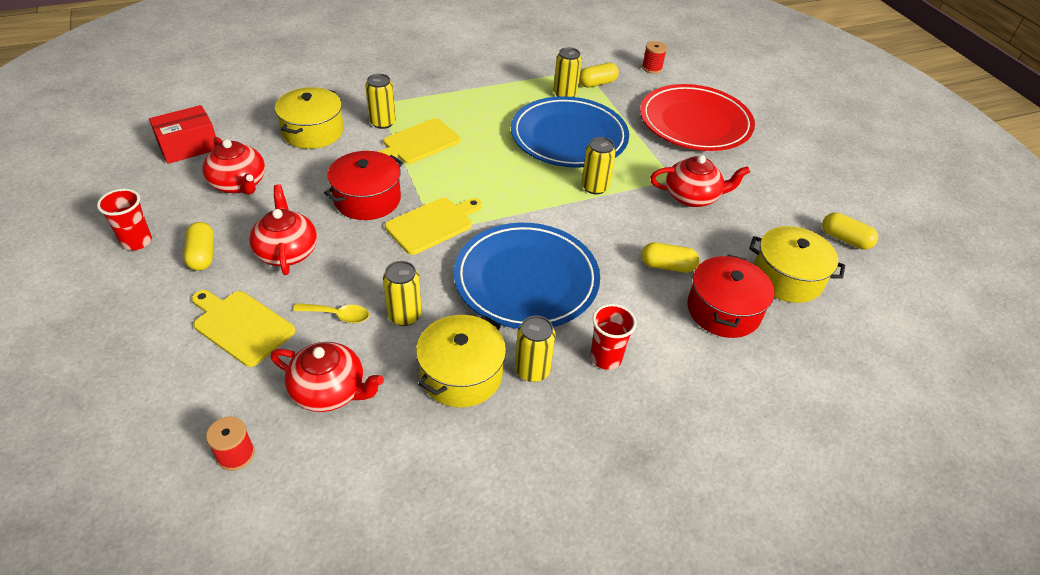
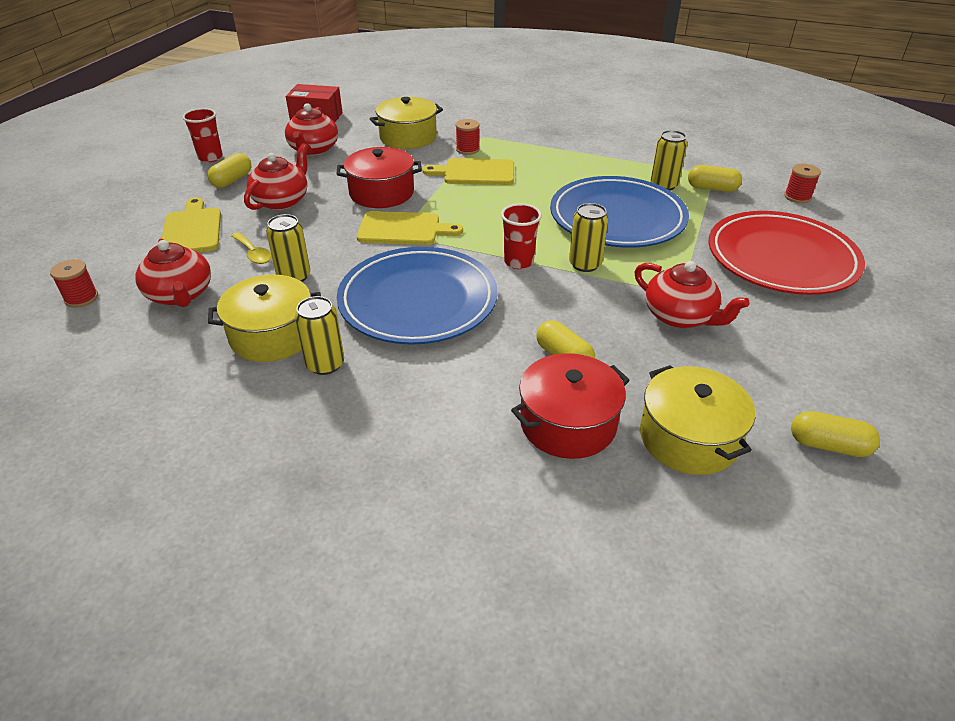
camera: 45 degrees right, 5 degrees down
(382, 122) = (467, 149): yellow can -> red spool
(606, 358) = (396, 392): red cup -> red cup (519, 262)
(845, 239) = (828, 445): yellow capsule -> yellow capsule turned 60 degrees counterclockwise

